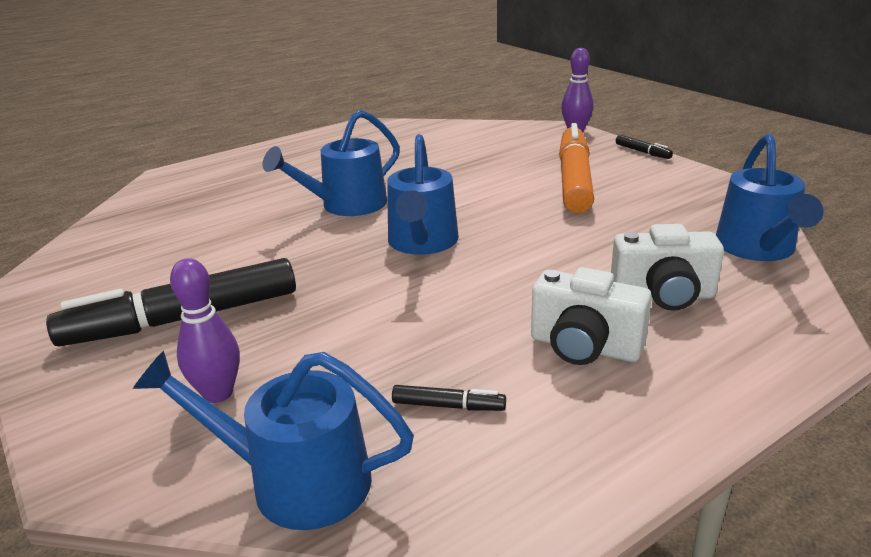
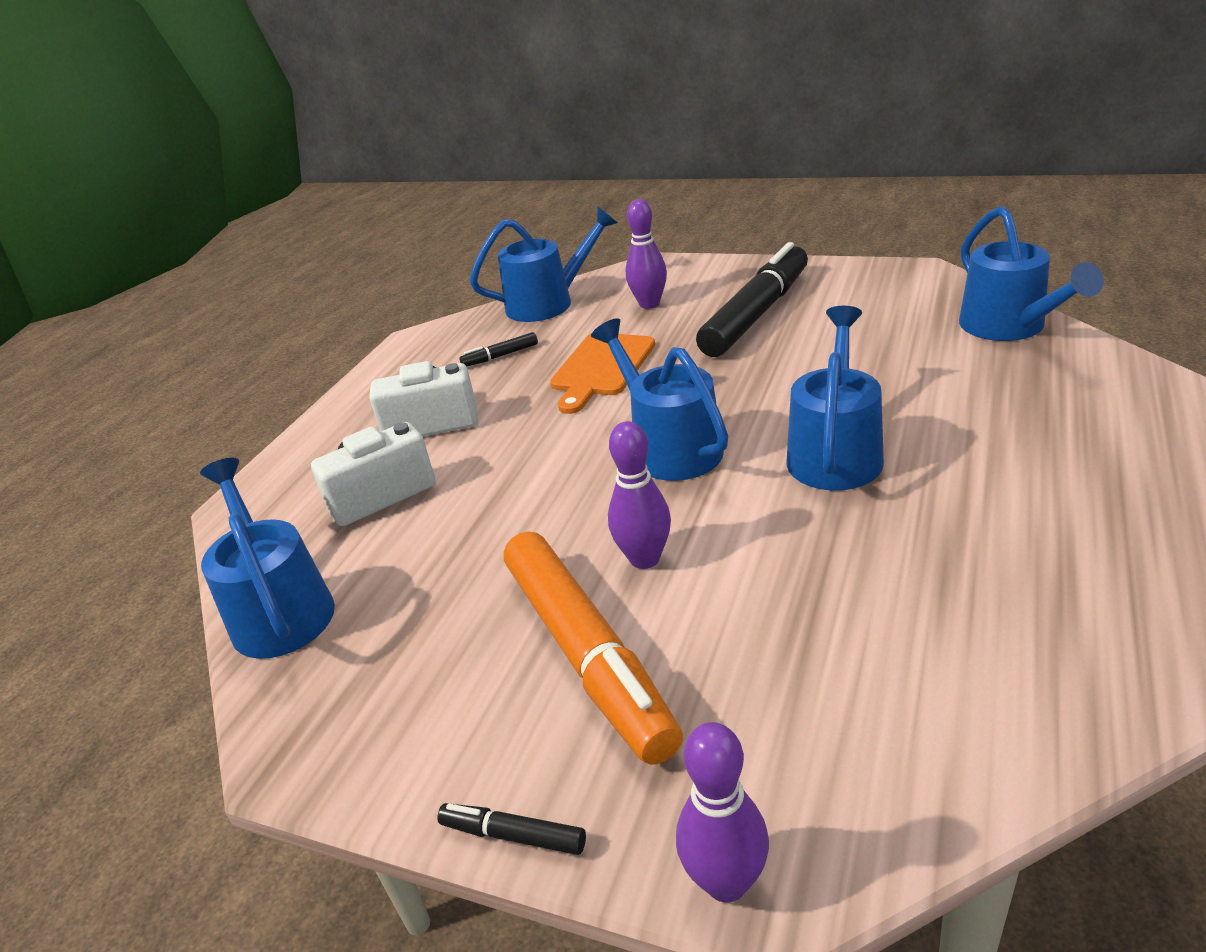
camera: 150 degrees right, 5 degrees up
(118, 225) = (1009, 327): none -> blue watering can
(377, 330) = (601, 368): none -> orange cutting board
(509, 199) = (644, 559): none -> purple bowling pin

